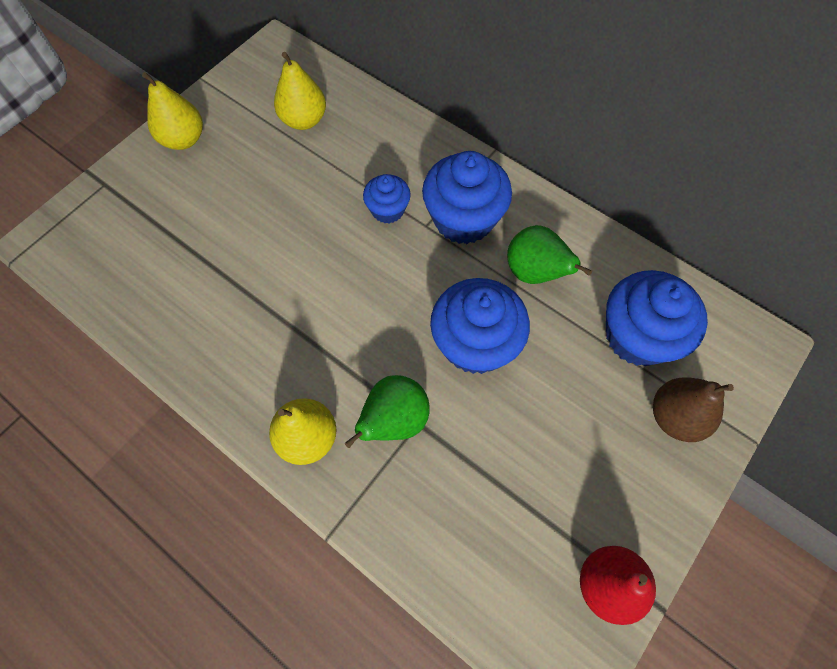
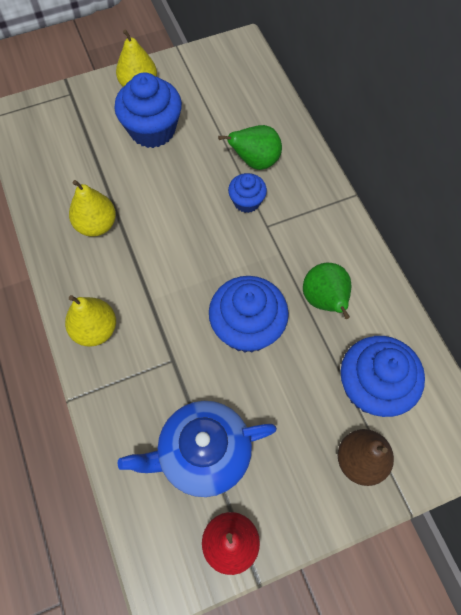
camera: 30 degrees right, 0 degrees up
(304, 120) = (228, 108): yellow pear -> yellow pear (96, 225)
(394, 420) = (158, 350): green pear -> green pear (255, 161)
(463, 219) = (297, 235): blue cupcake -> blue cupcake (152, 130)
(516, 505) = (203, 453): none -> blue teapot

